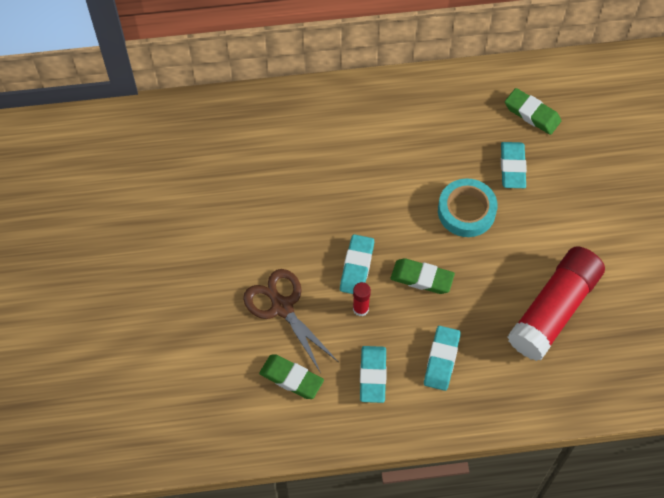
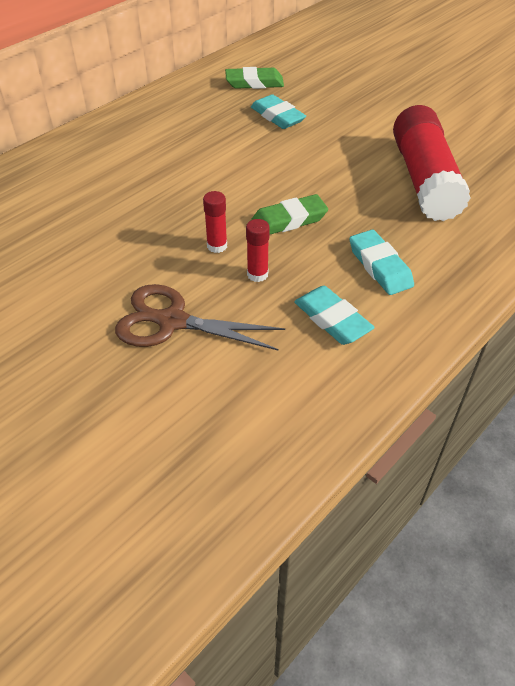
camera: 40 degrees left, 15 degrees down
(291, 378) = (250, 377): green eraser -> none
(356, 267) = (217, 246): turquoise eraser -> red glue stick
(466, 211) = (273, 158): turquoise tape -> none

